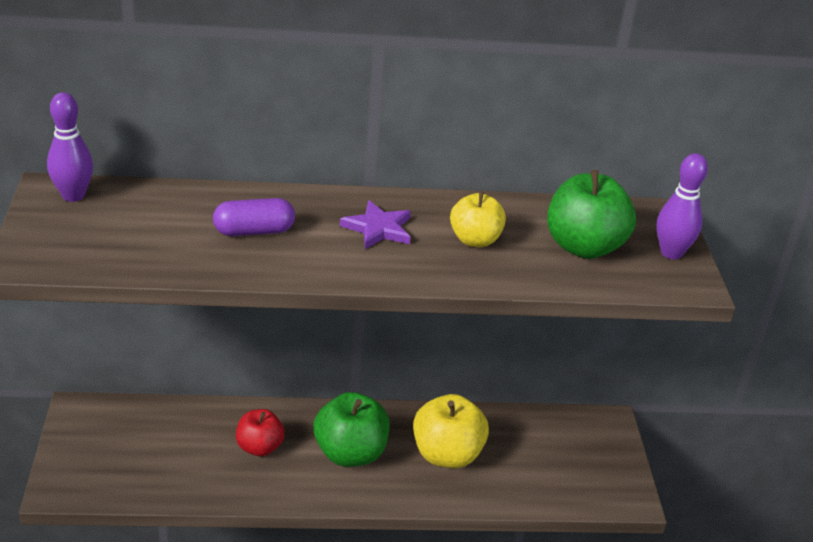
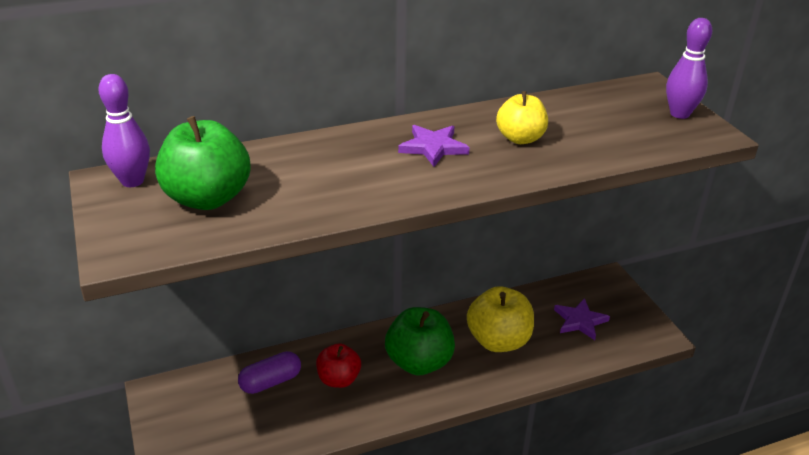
camera: 15 degrees left, 0 degrees up
(254, 231) = (325, 174): purple capsule -> purple capsule (271, 382)
(549, 458) = (580, 321): none -> purple star
(583, 247) = (610, 124): green apple -> green apple (207, 198)

